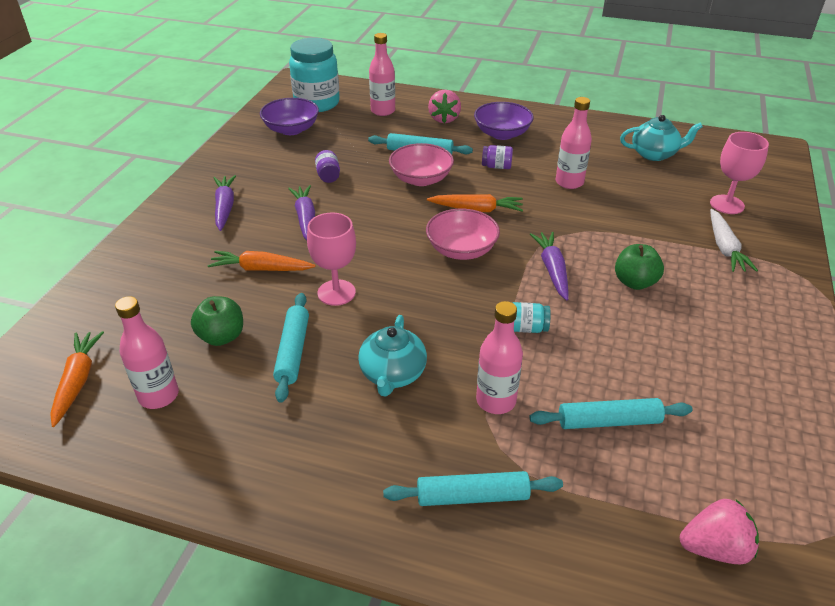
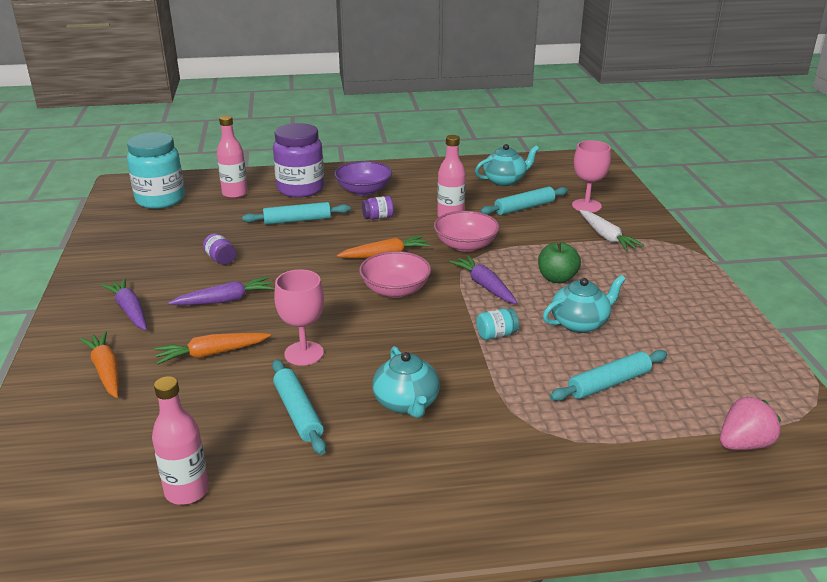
camera: 25 degrees left, 10 degrees down
(77, 381) = (83, 507): orange carrot -> orange carrot (106, 371)
(222, 336) = (215, 421): green apple -> none
(291, 129) = (150, 227): purple bowl -> none
(305, 218) = (225, 300): purple carrot -> purple carrot turned 105 degrees clockwise
(421, 179) = (315, 242): pink bowl -> pink bowl (465, 245)
(444, 119) = (300, 189): pink strawberry -> purple jar
(472, 496) = (543, 472): turquoise rolling pin -> turquoise rolling pin (524, 208)
(496, 401) = (510, 396): pink bottle -> none
(625, 341) = (580, 323): none -> turquoise teapot

